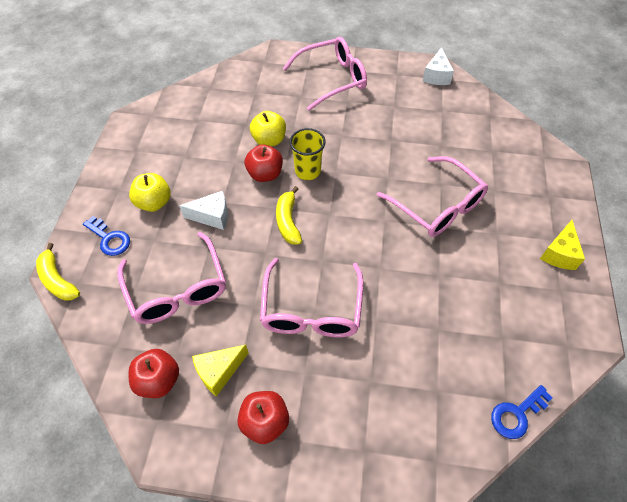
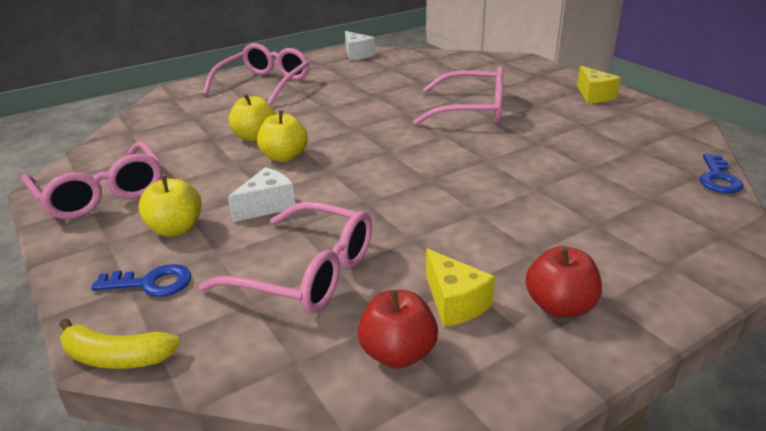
camera: 40 degrees left, 25 degrees down
(219, 372) = (455, 303): yellow cheese -> yellow cheese turned 45 degrees counterclockwise
(265, 174) = (284, 157): red apple -> yellow apple
(288, 221) = (356, 173): yellow banana -> none
(307, 171) = (326, 138): yellow cup -> none
(311, 310) = (472, 212): pink glasses -> pink glasses (101, 194)

